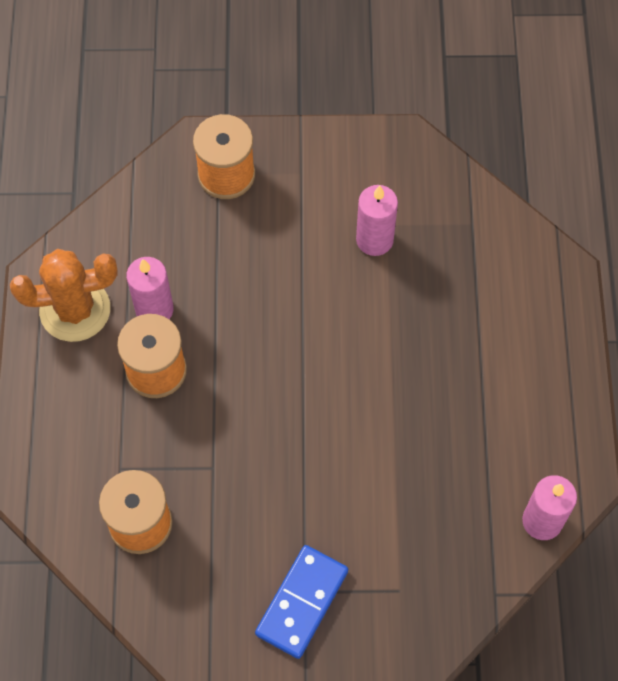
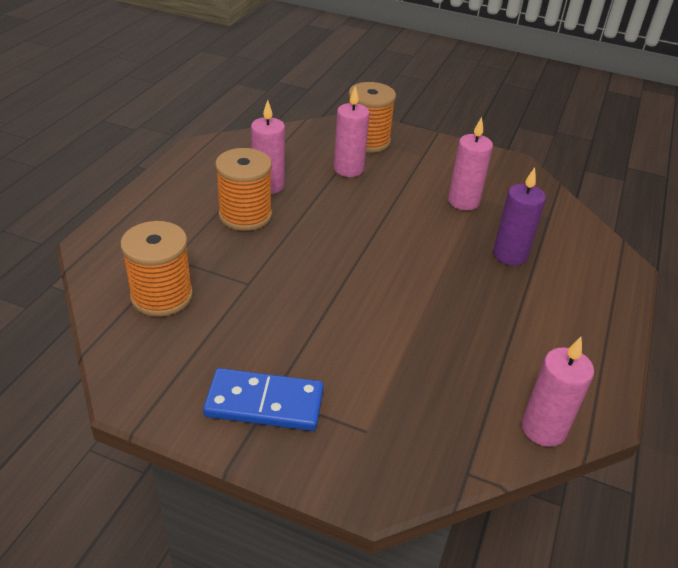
camera: 20 degrees right, 25 degrees down
(75, 310) = (210, 169): orange cactus -> none
(228, 239) = (348, 169): none -> pink candle
(302, 602) = (264, 403): blue domino -> blue domino turned 45 degrees clockwise
(449, 307) = (510, 255): none -> purple candle

